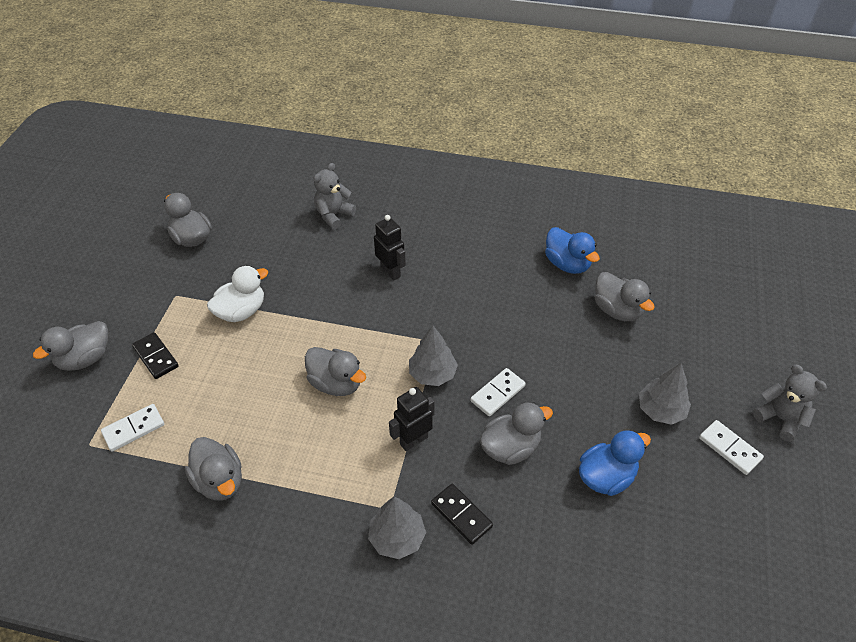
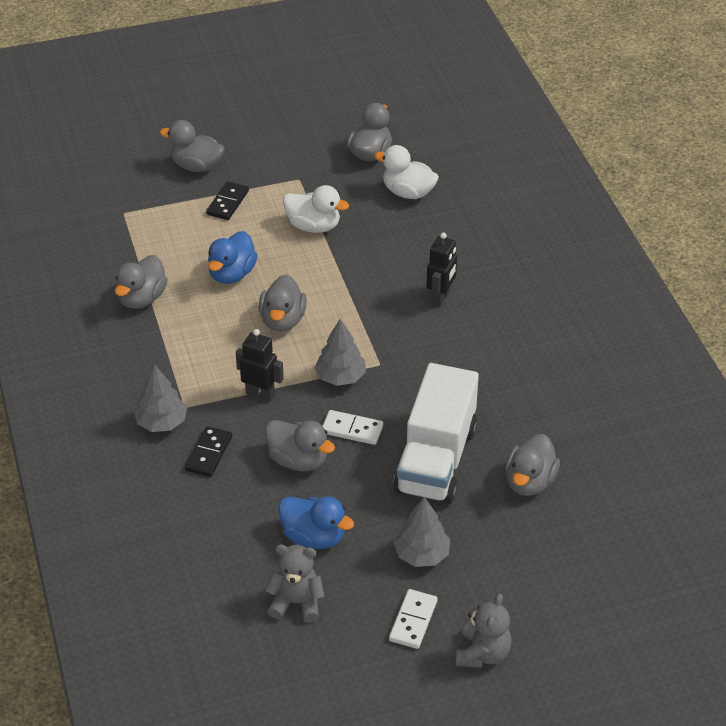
camera: 60 degrees right, 5 degrees down
(134, 429) = (153, 228): white domino -> none
(258, 237) = (408, 192): none -> white duck
(334, 215) = (480, 227): grey teddy bear -> grey teddy bear (296, 603)
(563, 354) = (436, 459): none -> white truck
(567, 264) = (563, 421): blue duck -> blue duck (232, 274)

